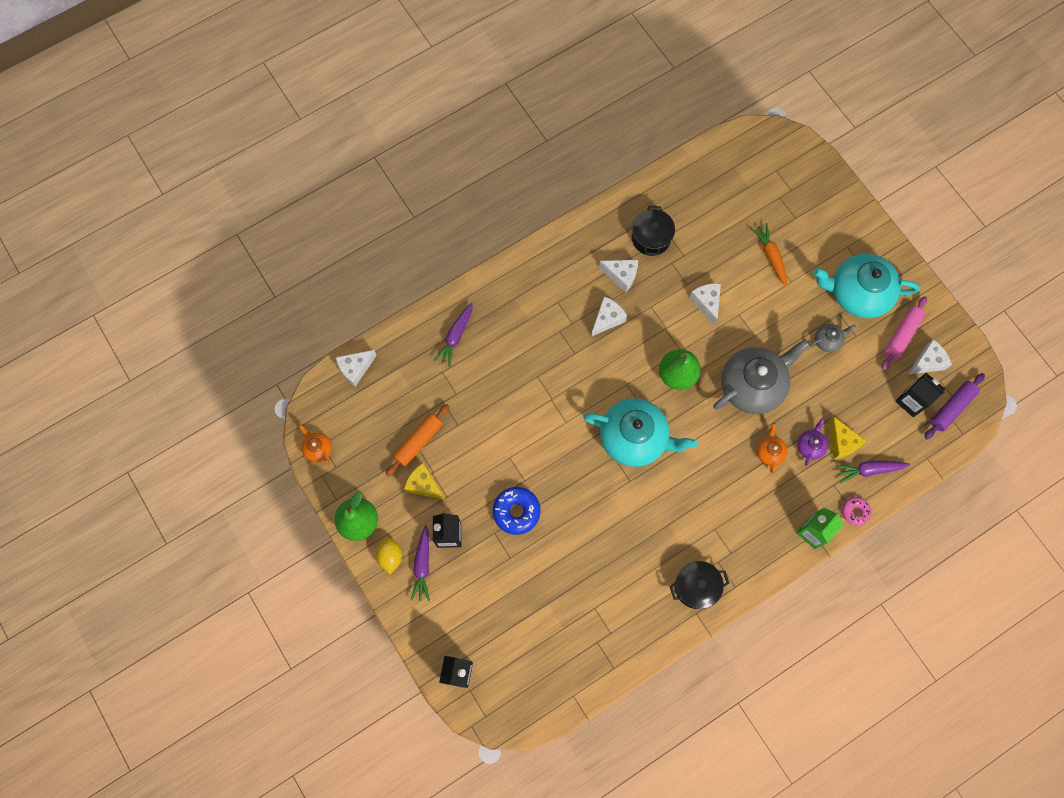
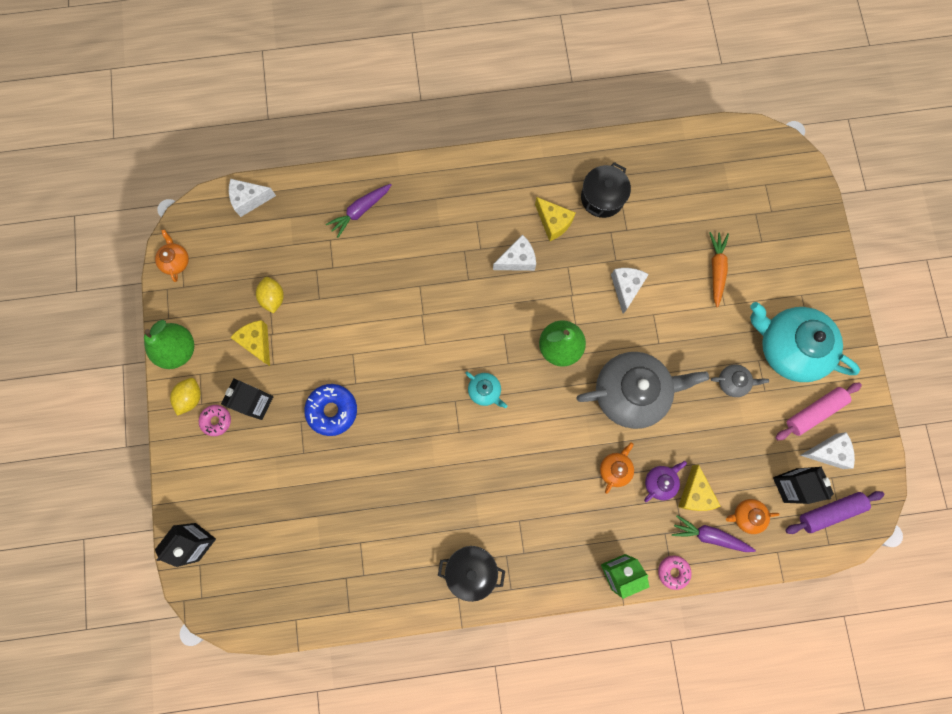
camera: 25 degrees right, 5 degrees up
(418, 442) = (273, 298): orange rolling pin -> yellow lemon
(422, 565) = (216, 421): purple carrot -> pink donut
(621, 276) = (553, 222): white cheese -> yellow cheese
(634, 438) = (485, 391): turquoise teapot -> turquoise teapot, size x0.44
(890, 441) = (747, 516): none -> orange teapot

